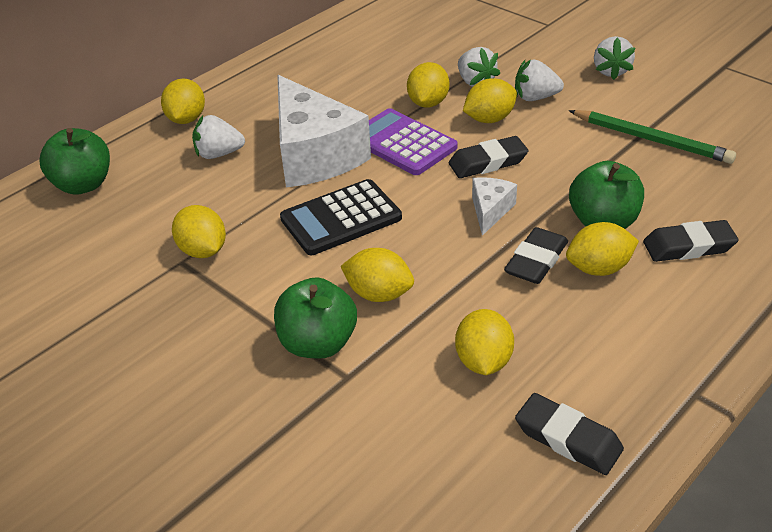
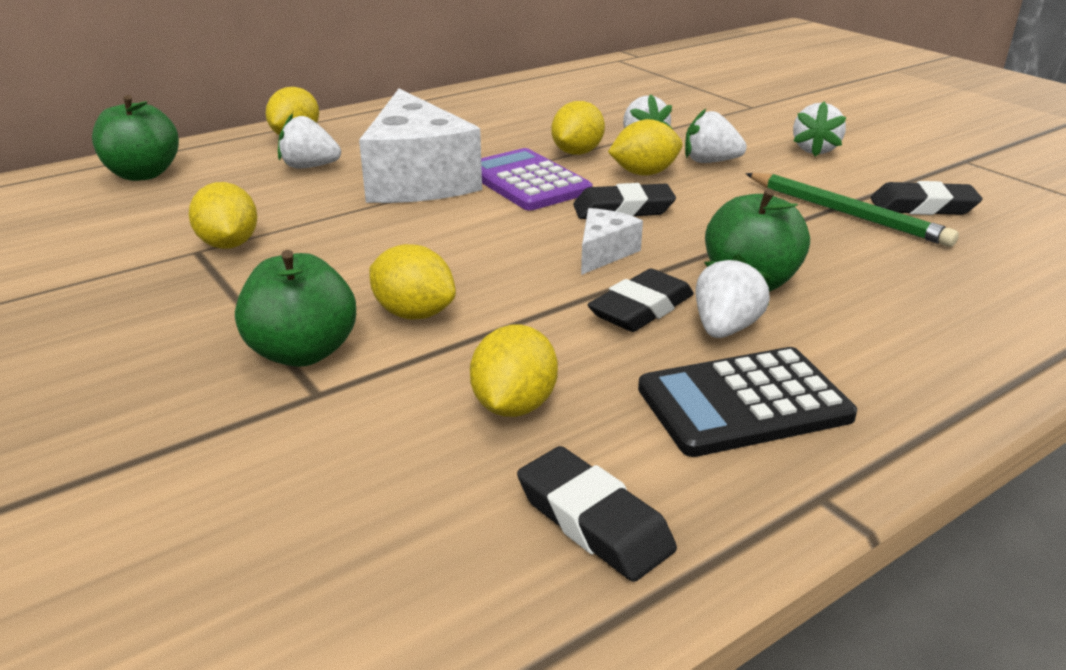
camera: 10 degrees right, 10 degrees down
(341, 218) = (412, 237): black calculator -> black calculator (743, 403)
(598, 268) = (725, 328): yellow lemon -> white strawberry
(688, 246) = (864, 322): black eraser -> black eraser (922, 206)

